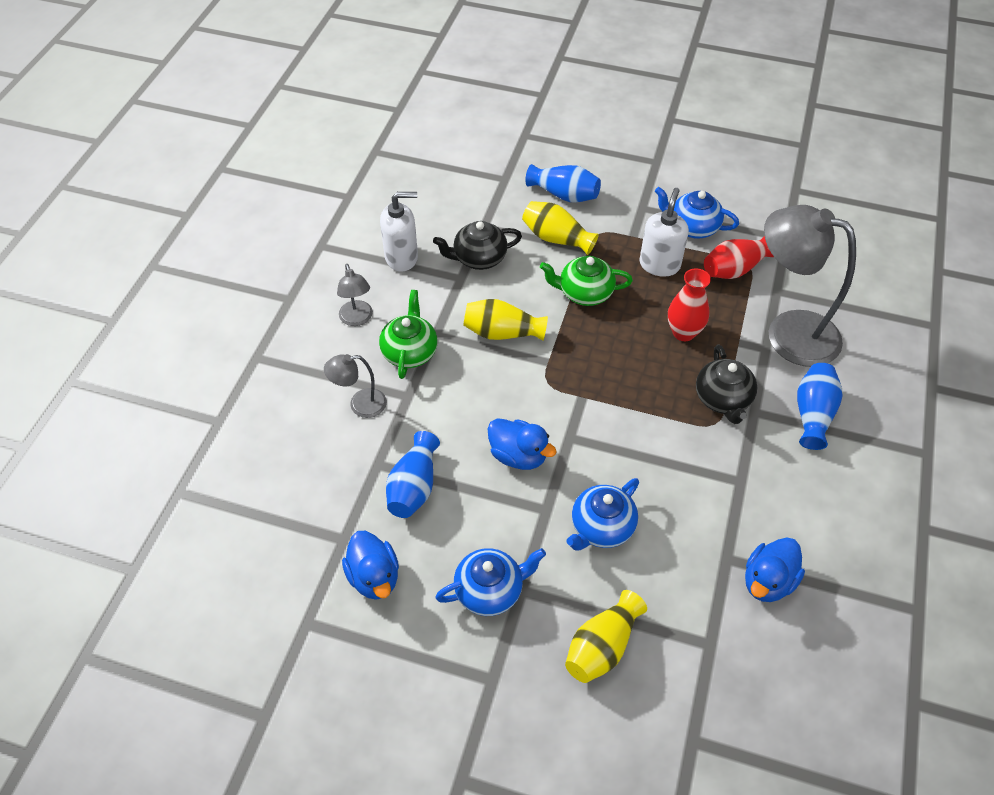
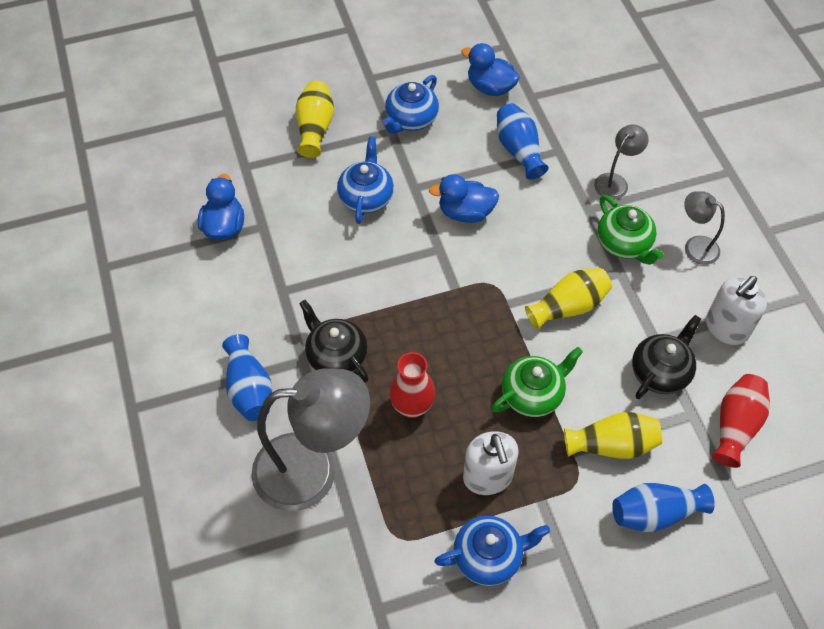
camera: 145 degrees right, 5 degrees up
(735, 269) = (408, 522): red vase -> red vase (735, 426)

